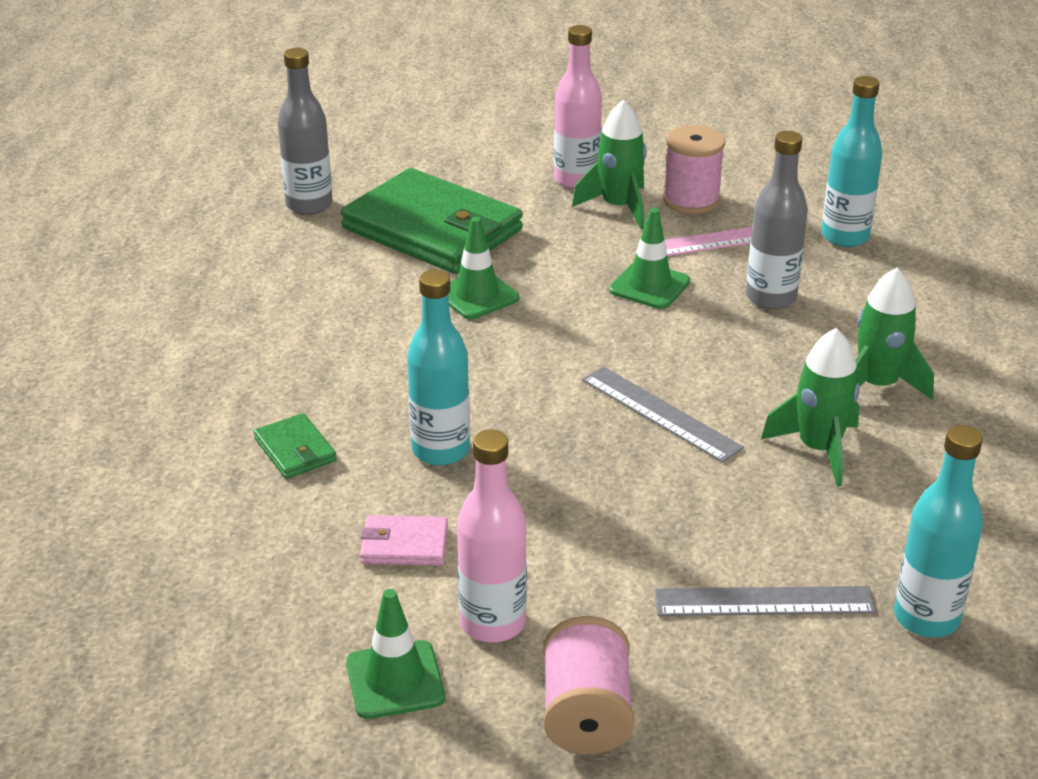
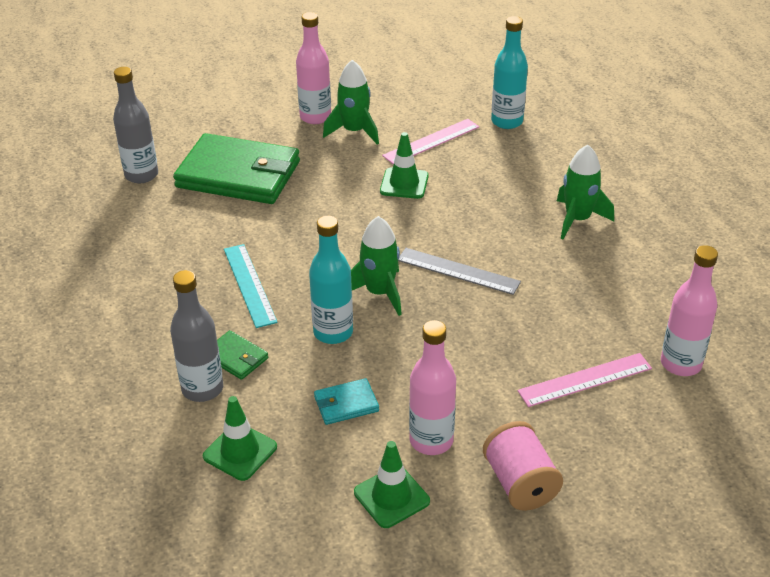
camera: 20 degrees left, 5 degrees up
(366, 365) = (249, 285): none -> turquoise ruler
(404, 545) = (346, 404): pink wallet -> turquoise wallet
(477, 295) = (295, 216): green traffic cone -> green traffic cone (240, 452)
(691, 200) = (398, 116): pink spool -> none
(764, 601) = (585, 379): grey ruler -> pink ruler
(771, 297) = (484, 174): grey bottle -> grey bottle (202, 389)
(818, 449) = (565, 271): green rocket -> green rocket (379, 293)
(926, 618) = (681, 364): turquoise bottle -> pink bottle

